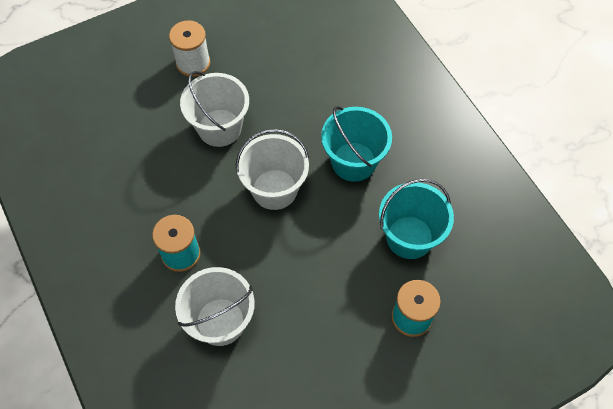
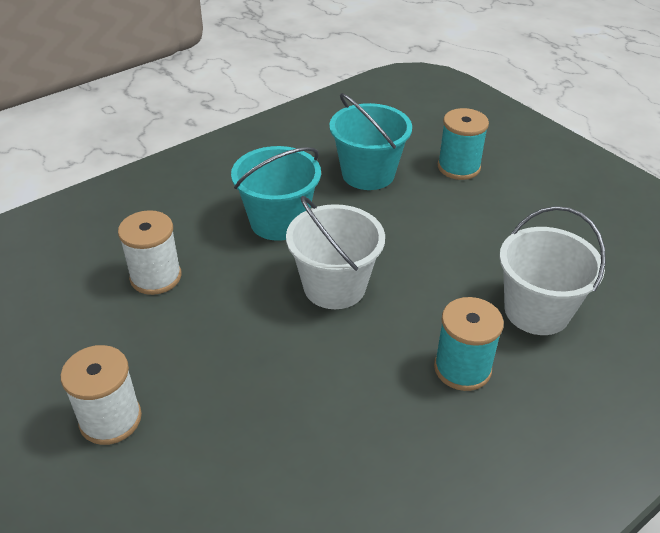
camera: 100 degrees left, 20 degrees down
(219, 128) = (242, 360): white bucket -> none
(305, 83) = (156, 277): none -> white spool

